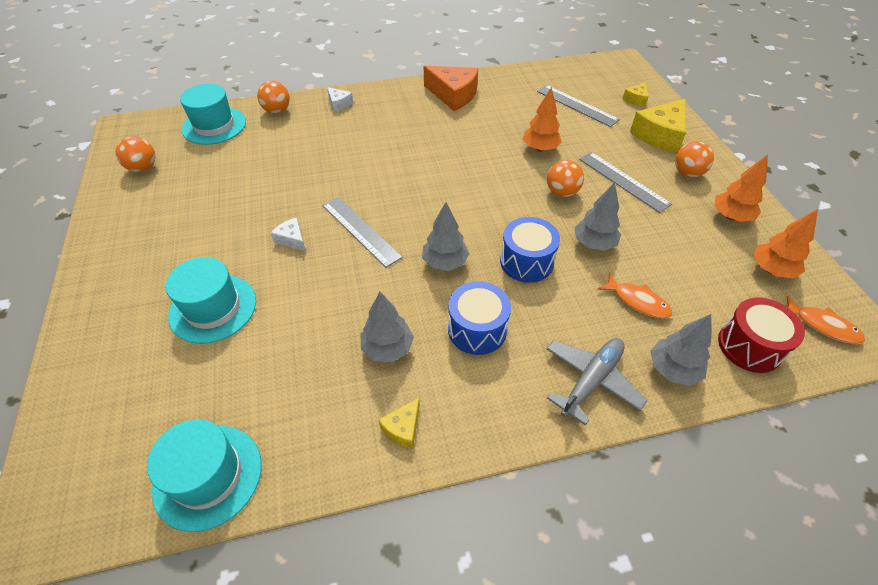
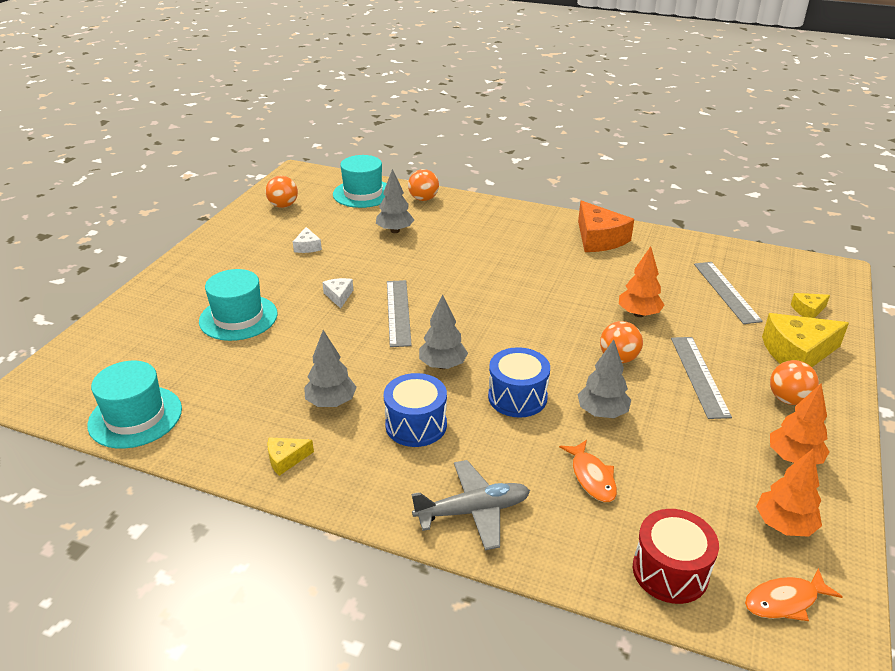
camera: 35 degrees right, 15 degrees down
(339, 103) = (482, 210): white cheese -> white cheese (307, 247)
(672, 369) = (562, 545): grey tree -> grey tree (395, 231)
(822, 325) = (785, 601): orange fish -> orange fish turned 90 degrees clockwise

